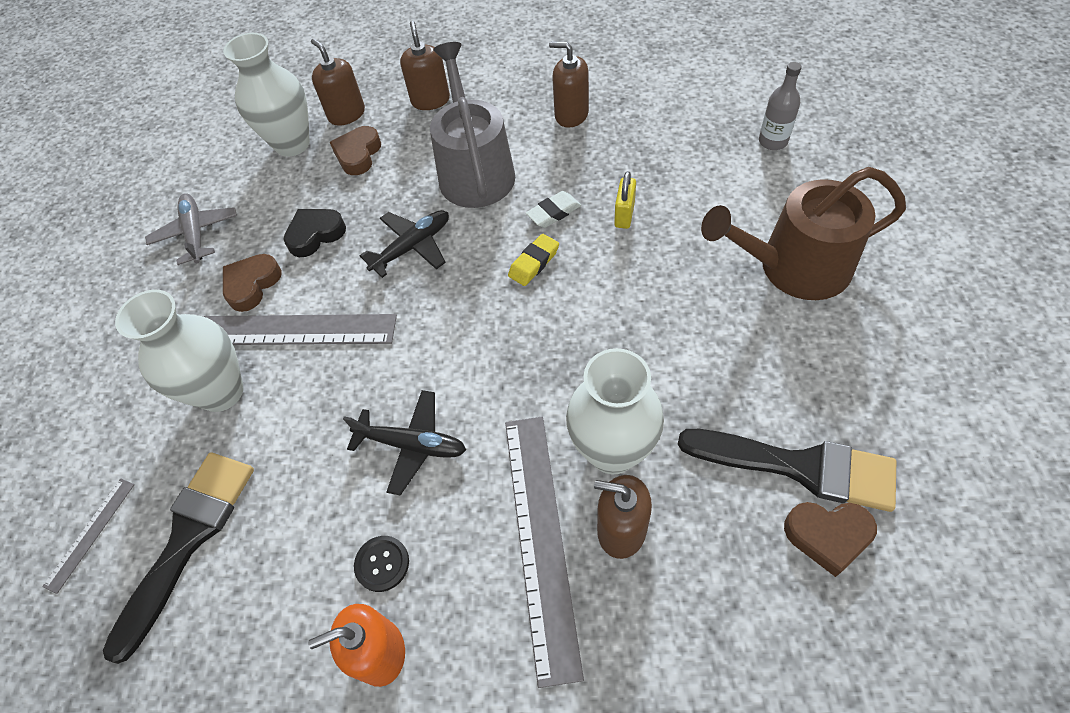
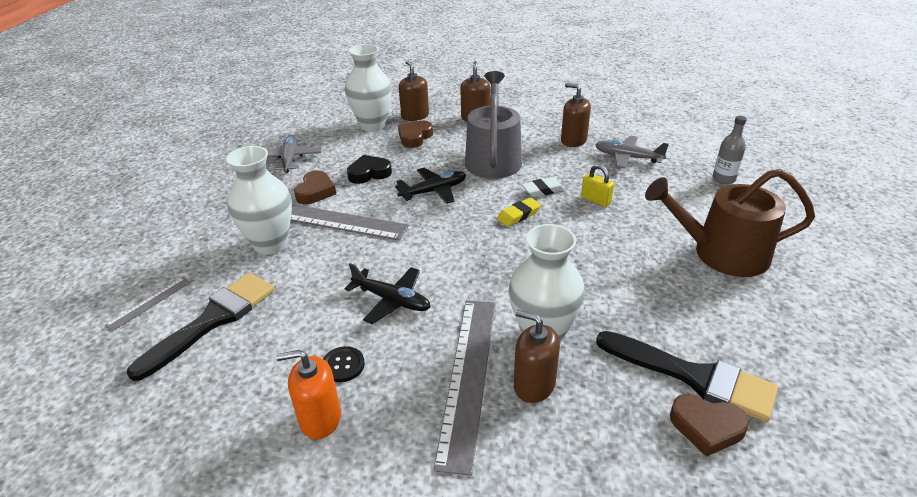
camera: 10 degrees right, 20 degrees down
(252, 285) = (315, 192): brown heart -> brown heart turned 150 degrees clockwise
(624, 214) = (595, 200): yellow padlock -> yellow padlock turned 75 degrees counterclockwise
(647, 130) = (627, 157): none -> grey plane

